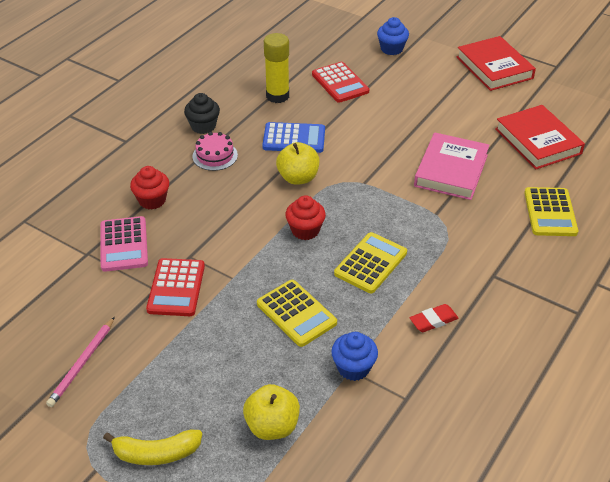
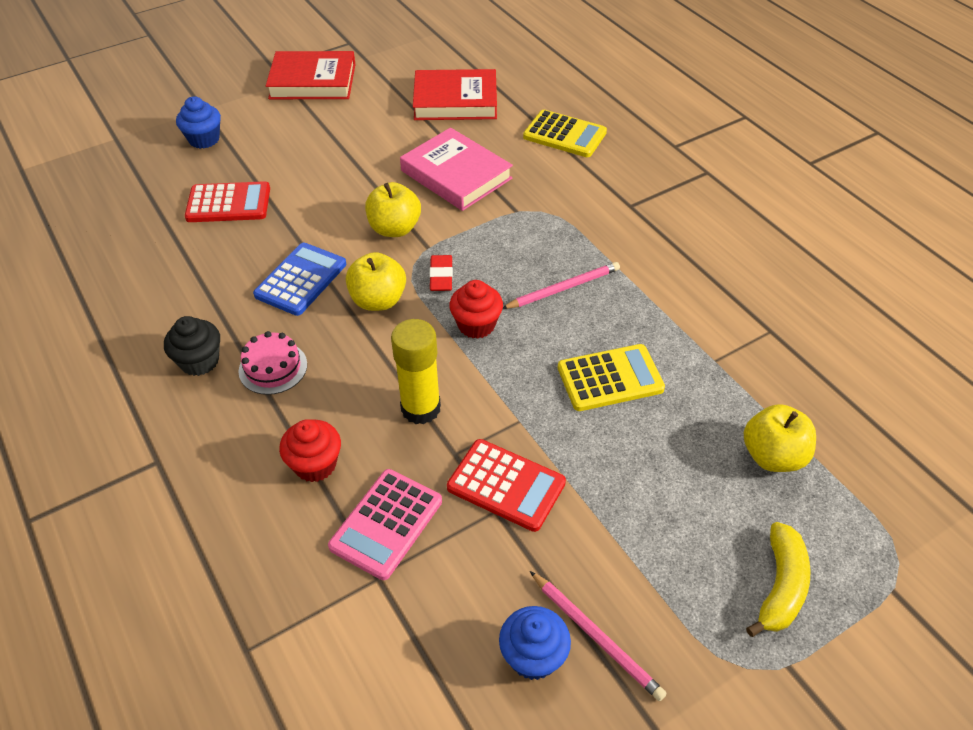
camera: 65 degrees left, 5 degrees up
(124, 244) = (386, 524): pink calculator -> pink calculator turned 105 degrees clockwise
(277, 96) = (202, 267): yellow glue stick -> yellow glue stick (420, 408)
(353, 368) = (713, 357): blue cupcake -> blue cupcake (533, 656)
(370, 263) = (563, 288): yellow calculator -> pink pencil
(371, 161) = (394, 229): none -> yellow apple
(433, 320) = (672, 271): red eraser -> red eraser (441, 276)

